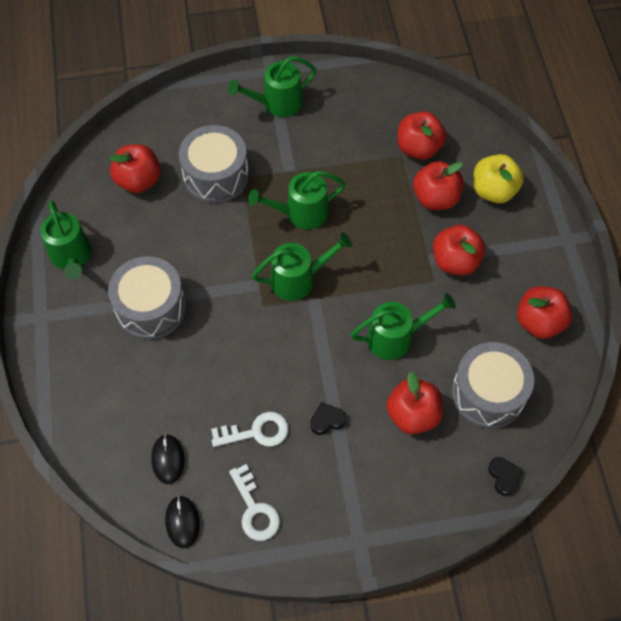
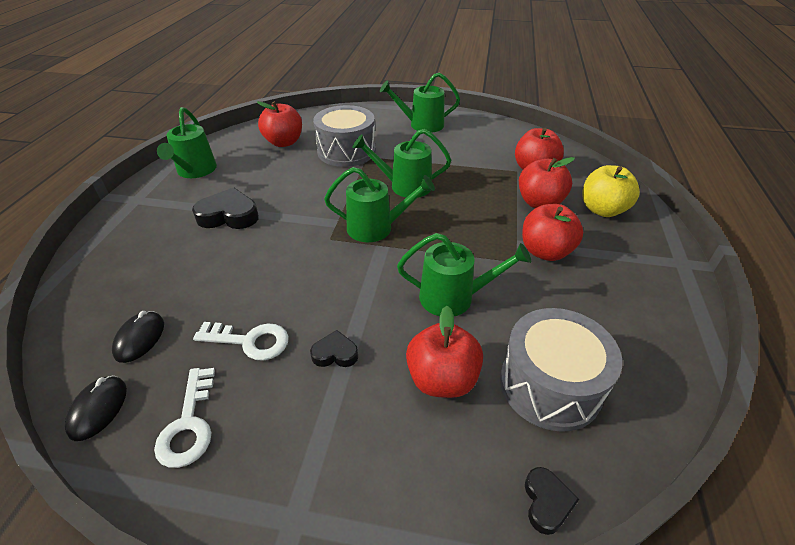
camera: 20 degrees right, 20 degrees down
(151, 307) = (229, 215): grey drum -> black heart
(539, 322) = (636, 328): red apple -> none

